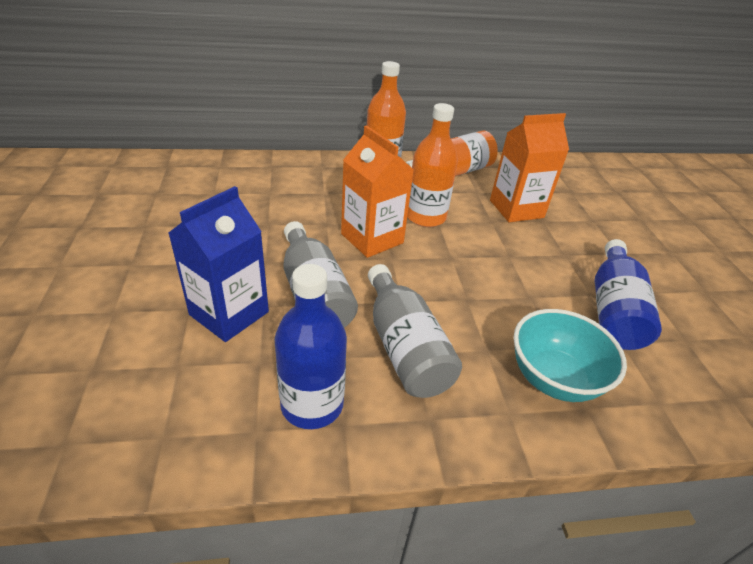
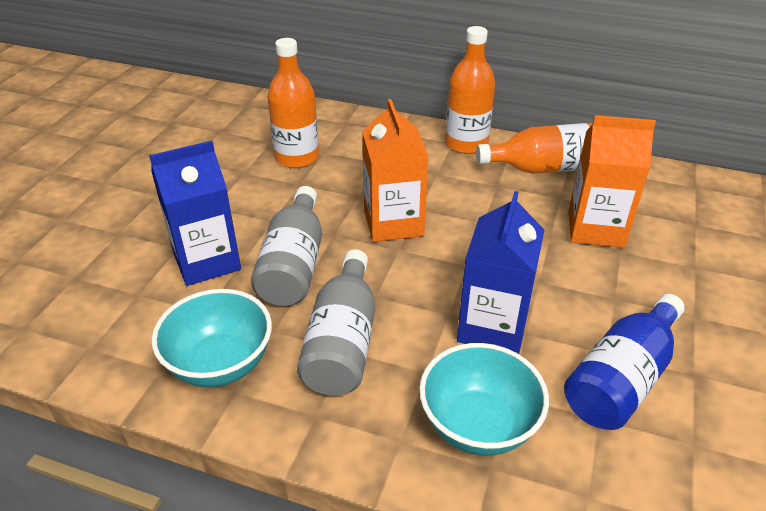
camera: 30 degrees right, 0 degrees up
(312, 404) = (220, 364): blue bottle -> turquoise bowl
(425, 217) = (472, 213): orange bottle -> orange bottle (297, 157)
(505, 299) = (492, 327): none -> blue carton

